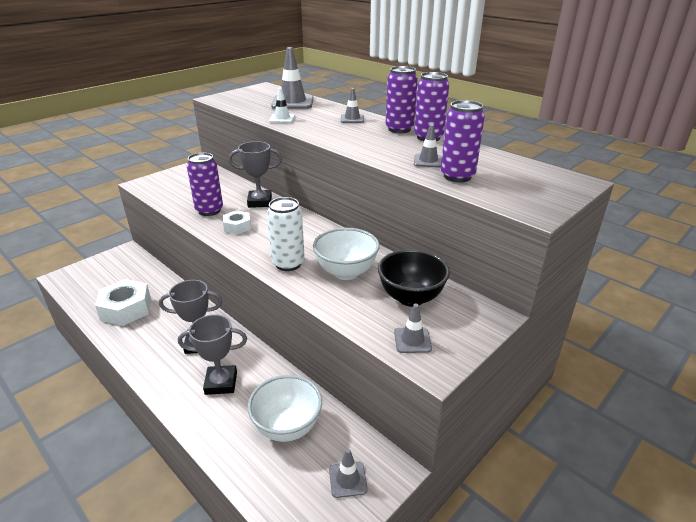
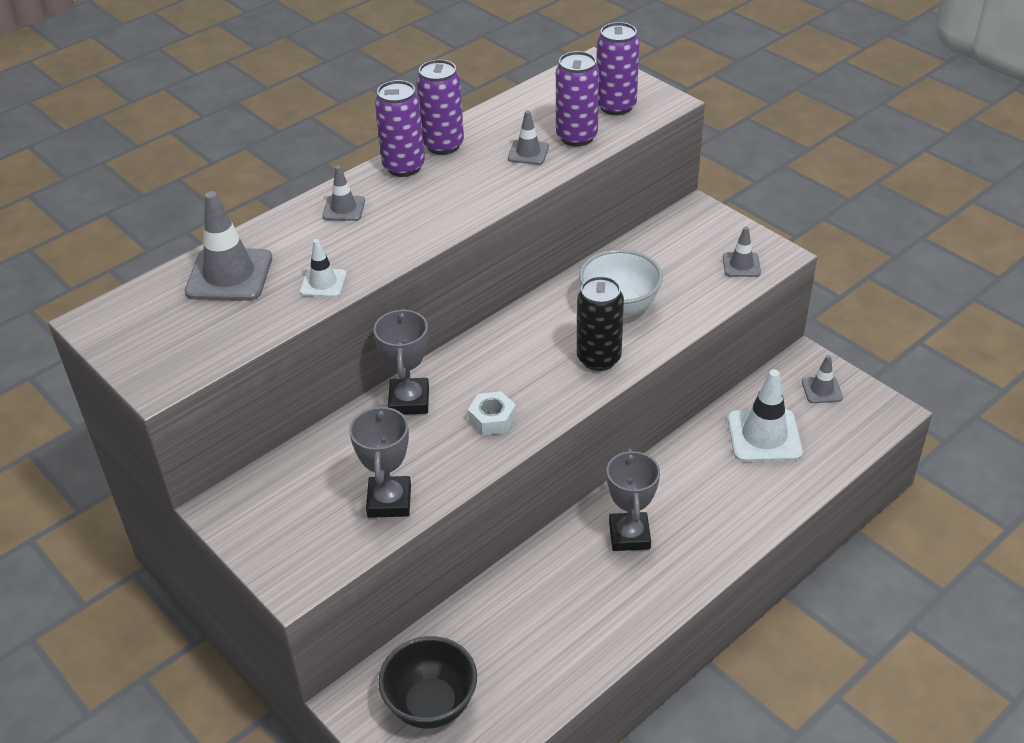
camera: 85 degrees left, 10 degrees up
(126, 309) = (544, 648): white nut -> none
(209, 210) = (432, 460): purple can -> purple can (616, 106)
(221, 383) = (702, 502): grey trophy -> grey trophy (389, 501)
(287, 427) = (764, 436): white bowl -> white traffic cone
(288, 263) = (598, 359): white can -> black can
(410, 298) = (669, 260): black bowl -> black bowl (431, 705)

